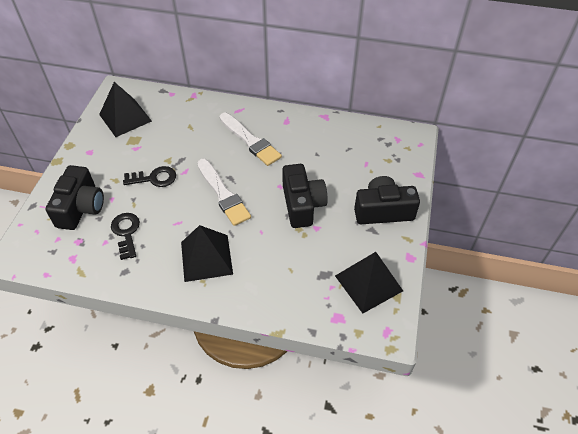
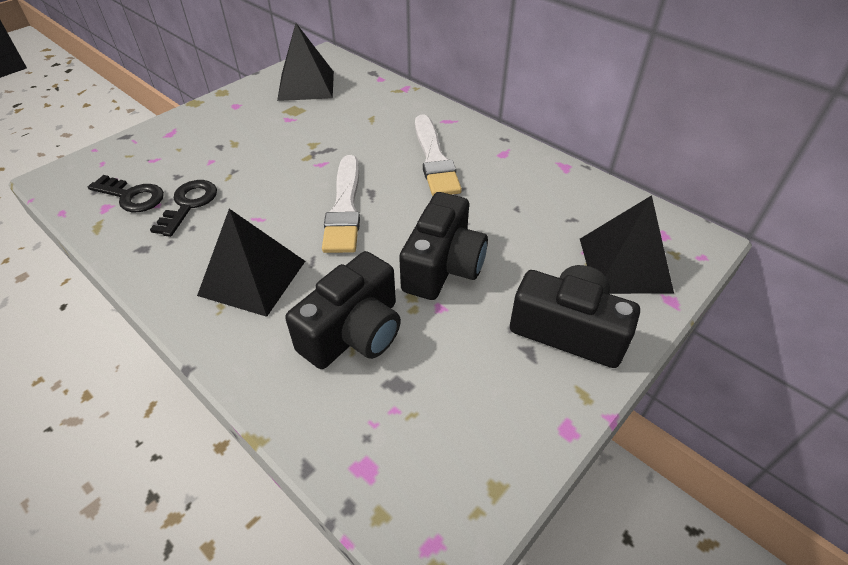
camera: 30 degrees right, 5 degrees down
(81, 207) = (169, 157): black camera -> black camera (354, 332)
(154, 178) = (278, 158): black key -> black key (132, 196)
(368, 283) = (461, 436): black pyramid -> black pyramid (624, 264)

